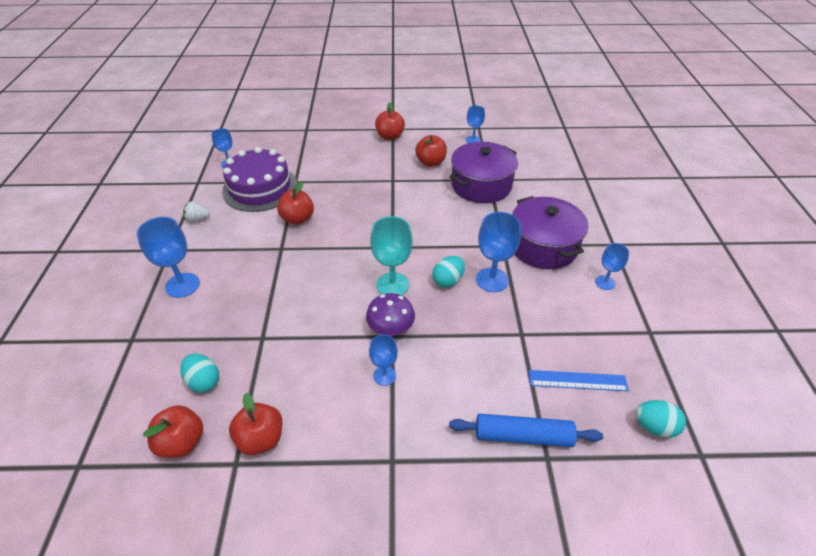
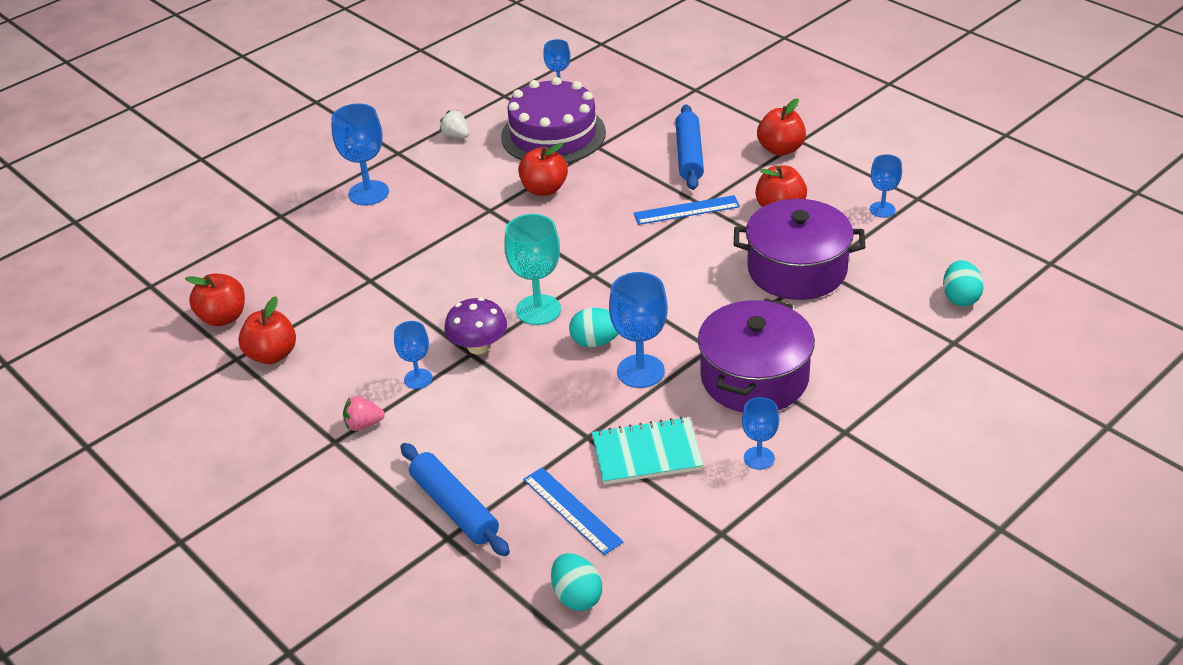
camera: 50 degrees right, 5 degrees down
(204, 381) = (288, 284): turquoise egg -> turquoise egg (960, 298)
(351, 161) = (689, 155): none -> blue rolling pin
(390, 187) = (686, 210): none -> blue ruler
(394, 433) = (363, 425): none -> pink strawberry
(560, 320) = (647, 453): none -> turquoise notebook

